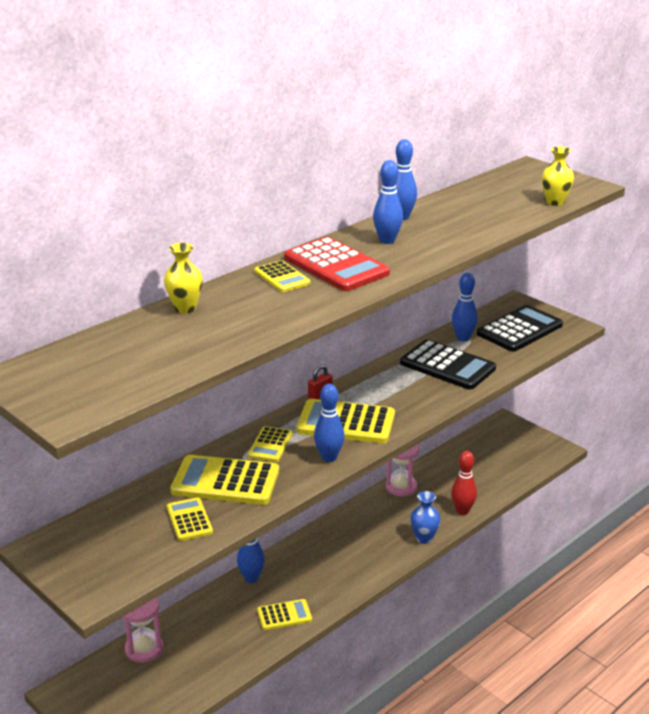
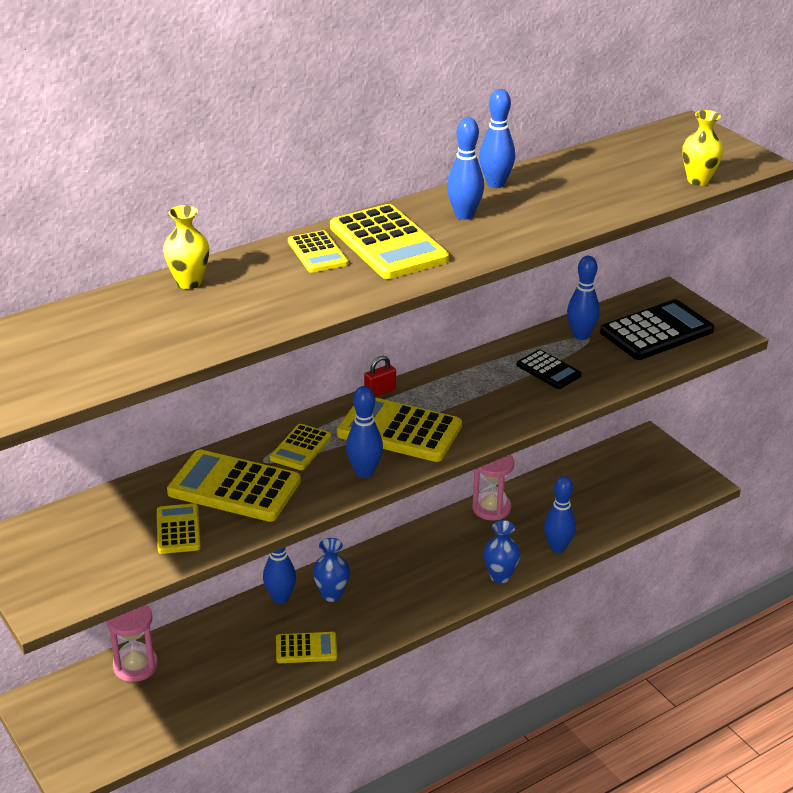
camera: 10 degrees right, 5 degrees up
(293, 569) = (331, 594): none -> blue vase
(336, 266) = (388, 243): red calculator -> yellow calculator
(447, 366) = (548, 370): black calculator -> black calculator, size x0.56
(462, 511) = (557, 547): red bowling pin -> blue bowling pin

